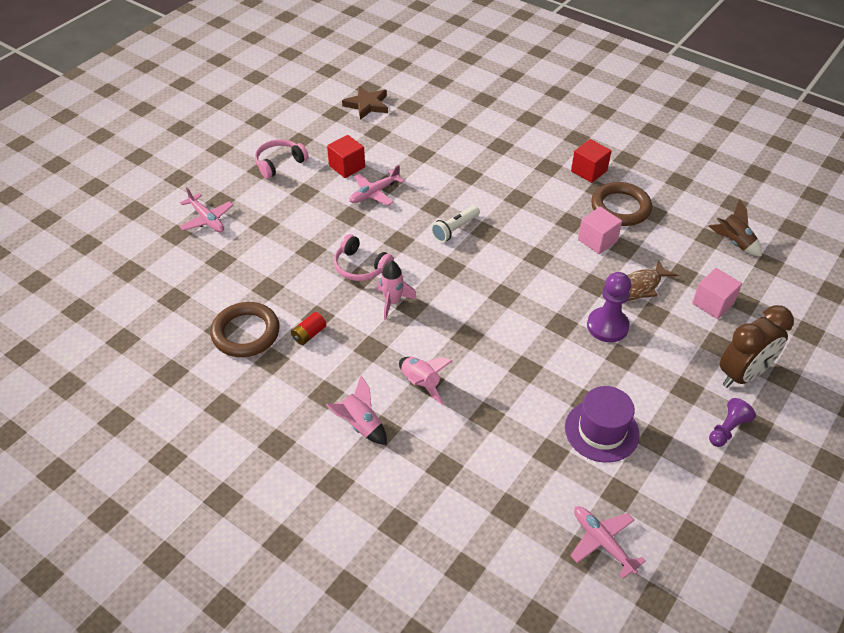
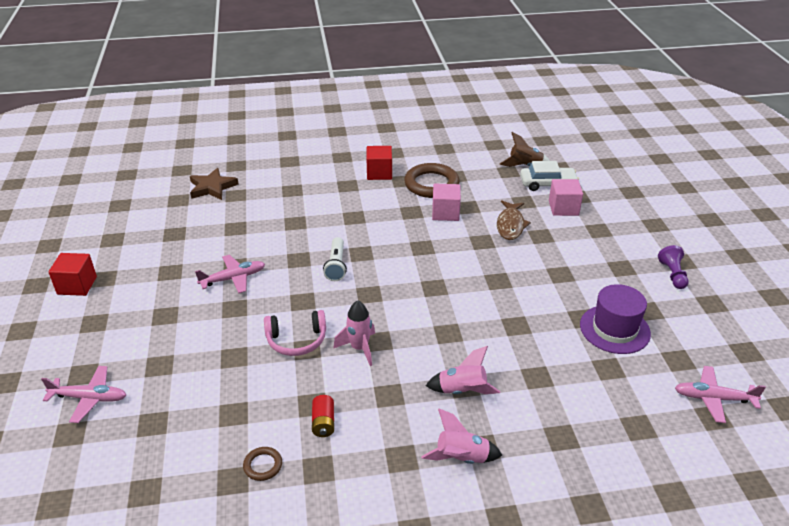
camera: 45 degrees left, 10 degrees down
(246, 333) = (263, 465): brown ring -> brown ring, size x0.46
(279, 163) = (108, 307): pink headphones -> none
(347, 166) = (180, 273): red cube -> red cube (77, 285)
(367, 105) = (136, 218): brown star -> brown star (212, 187)
(374, 193) = (233, 279): pink plane -> pink plane turned 120 degrees counterclockwise
(607, 326) = (526, 262): purple pawn -> none
(731, 272) = (547, 184): none -> white car
(742, 374) = (635, 238): brown clock -> none

